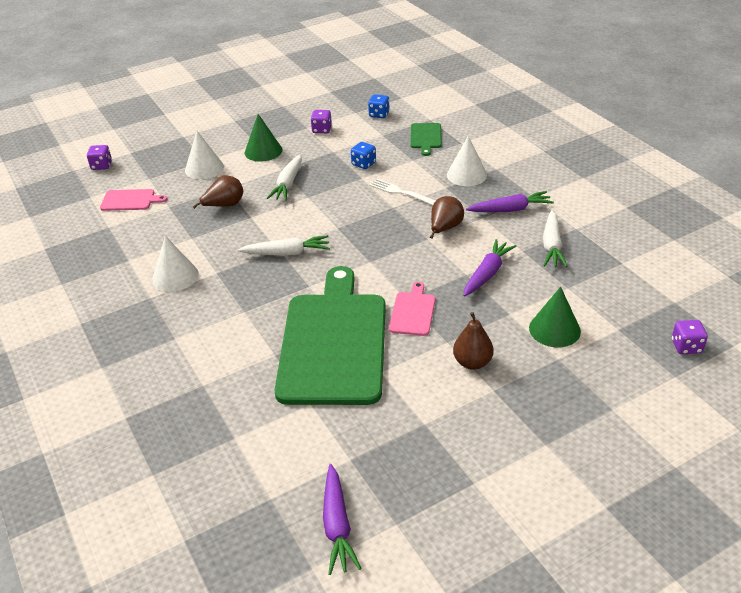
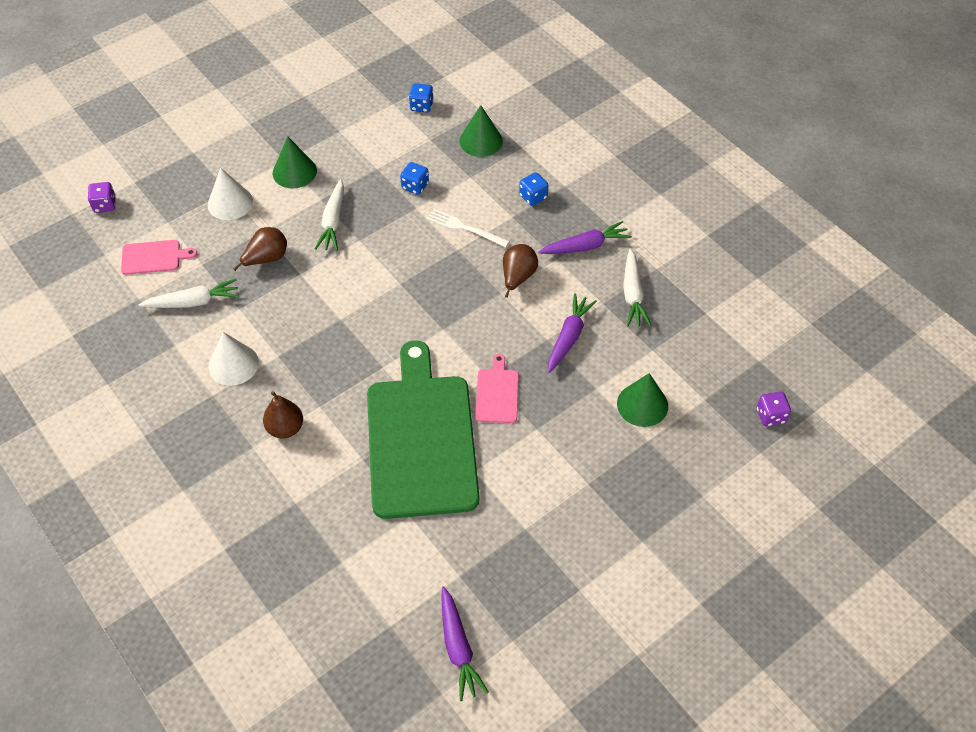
camera: 10 degrees left, 15 degrees up
(287, 253) = (350, 323): white carrot -> white carrot (193, 302)
(322, 130) = (358, 134): purple dice -> none
(426, 137) = (481, 141): green cutting board -> green cone
(466, 175) = (533, 197): white cone -> blue dice
(472, 362) = (564, 452): brown pear -> brown pear (285, 428)

